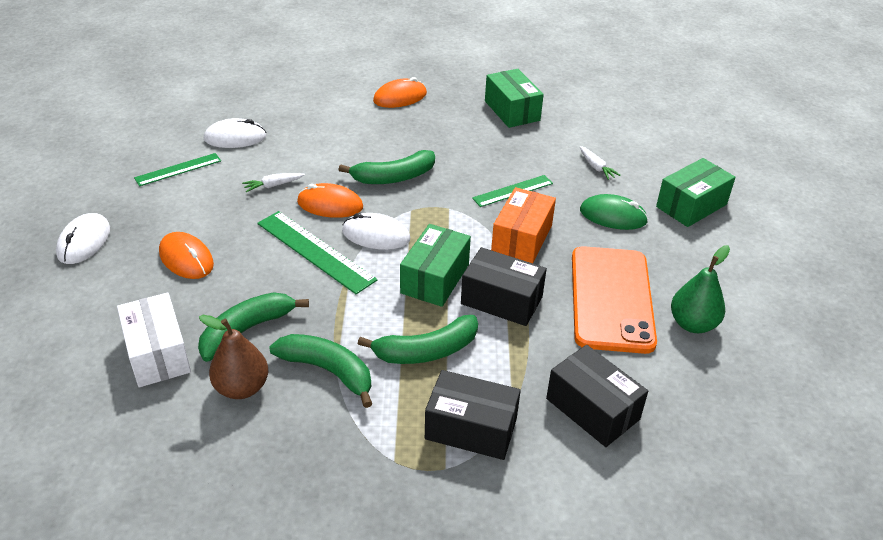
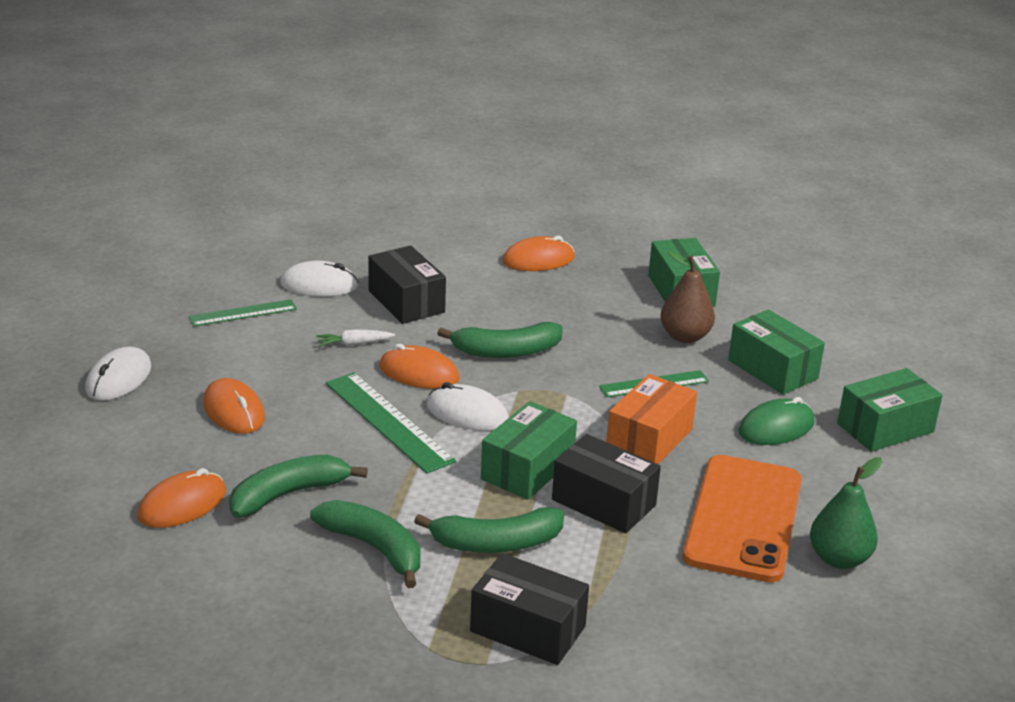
camera: 10 degrees right, 10 degrees down
(158, 353) = (182, 504): white box -> orange mouse
(242, 388) = (271, 551): brown pear -> brown pear (685, 336)
(592, 409) = (681, 630): black box -> black box (406, 301)
(596, 167) = (772, 369): white carrot -> green box
(613, 216) = (776, 427): green mouse -> green mouse turned 60 degrees counterclockwise

